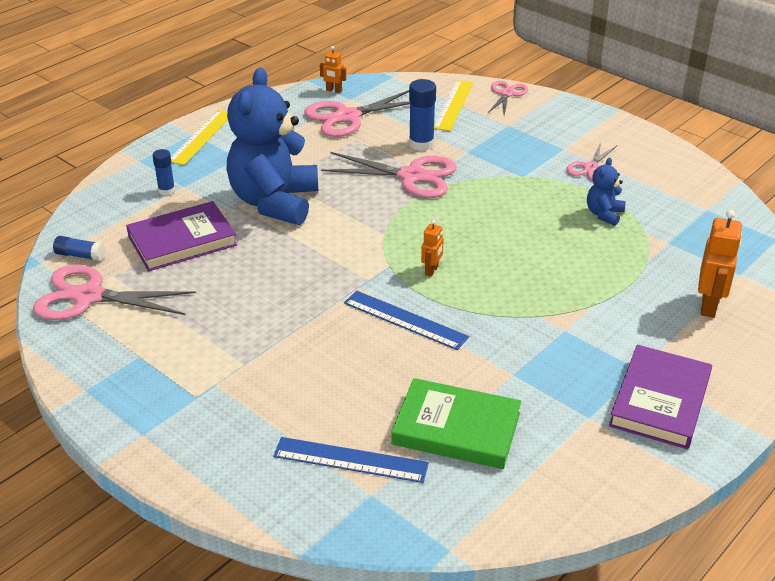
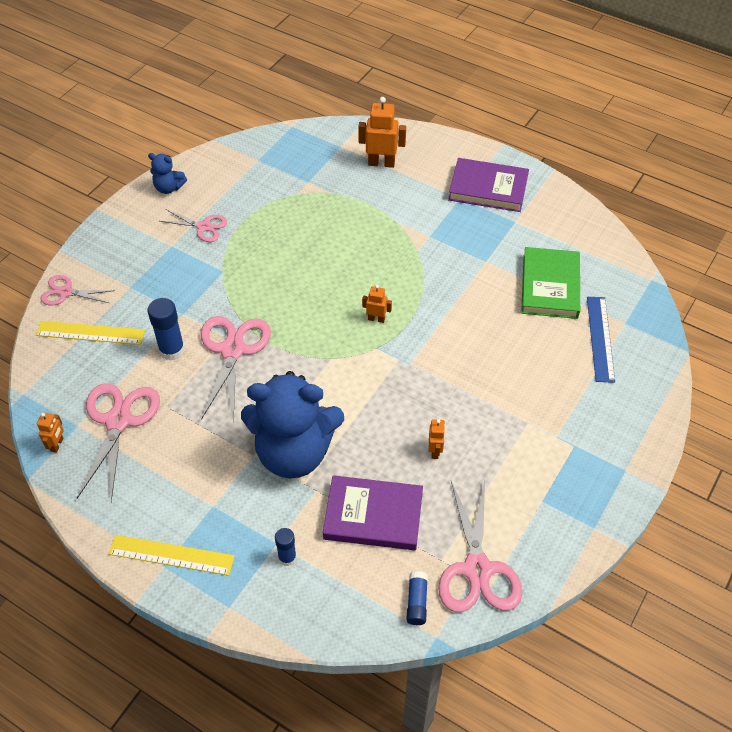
camera: 100 degrees left, 15 degrees up
(182, 241) = (373, 516): purple book -> purple book turned 45 degrees counterclockwise
(237, 289) = (435, 451): none -> orange robot
(347, 117) = (118, 421): pink scissors -> pink scissors turned 135 degrees counterclockwise
(405, 320) = (444, 328): blue ruler -> none
(604, 214) = (275, 217): blue teddy bear -> blue teddy bear (169, 188)

